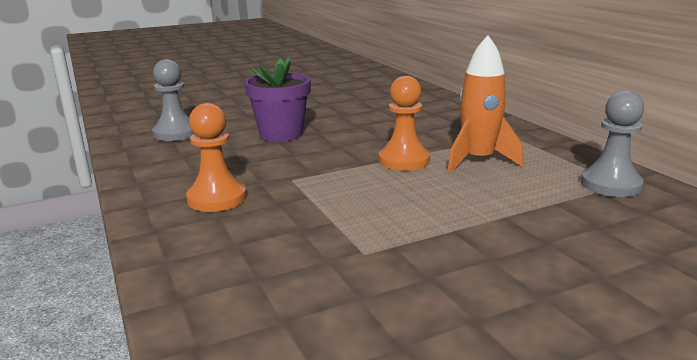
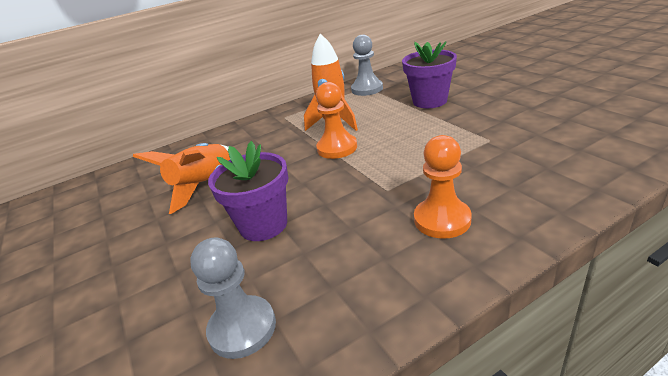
camera: 90 degrees left, 10 degrees up
(365, 113) = (204, 185): none -> orange rocket
(539, 228) = (429, 101): none -> purple flower pot

